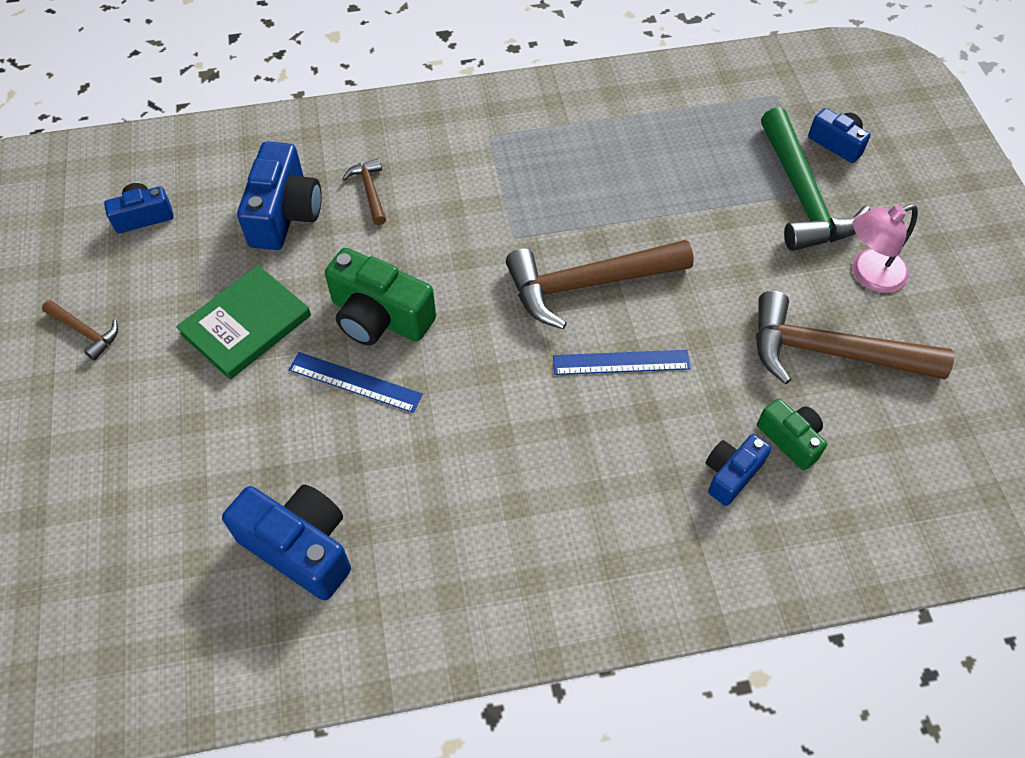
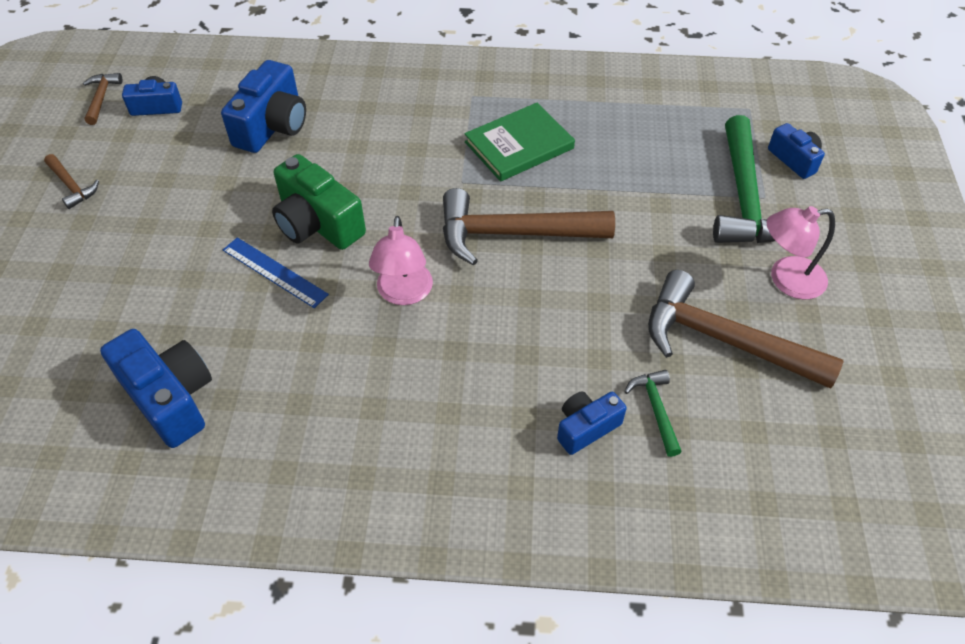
camera: 15 degrees right, 5 degrees down
(246, 324) = (203, 206): green book -> green book (519, 145)
(370, 191) = (351, 122): brown hammer -> brown hammer (101, 98)
(500, 375) = (404, 294): none -> pink lamp
(621, 362) = (518, 306): blue ruler -> none
(790, 439) = (656, 409): green camera -> green hammer

